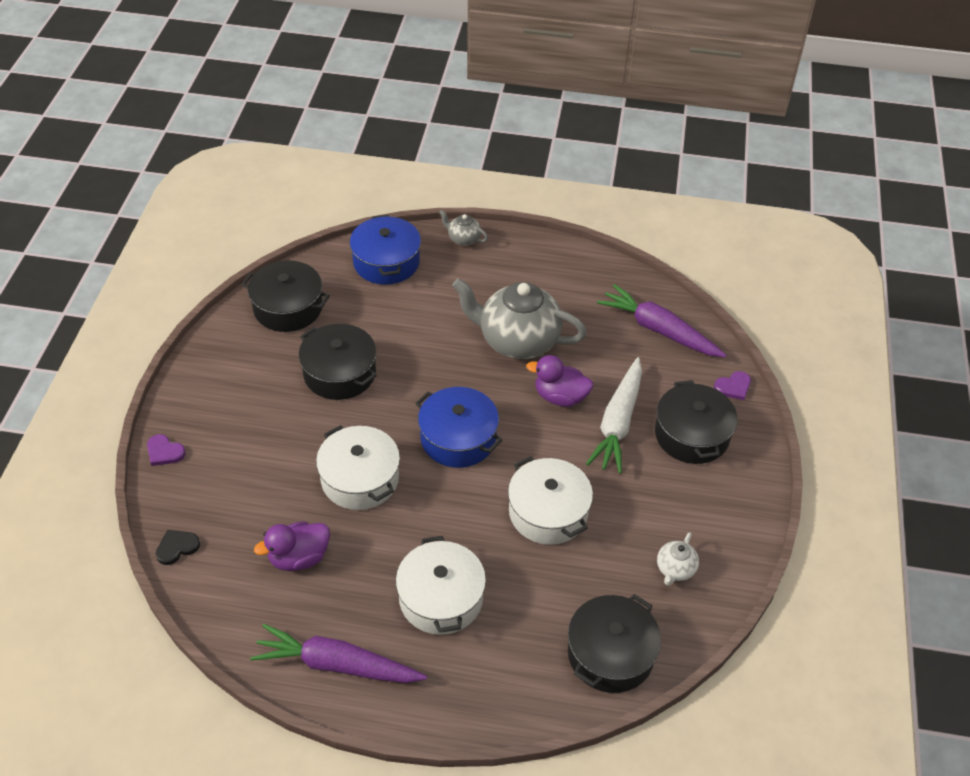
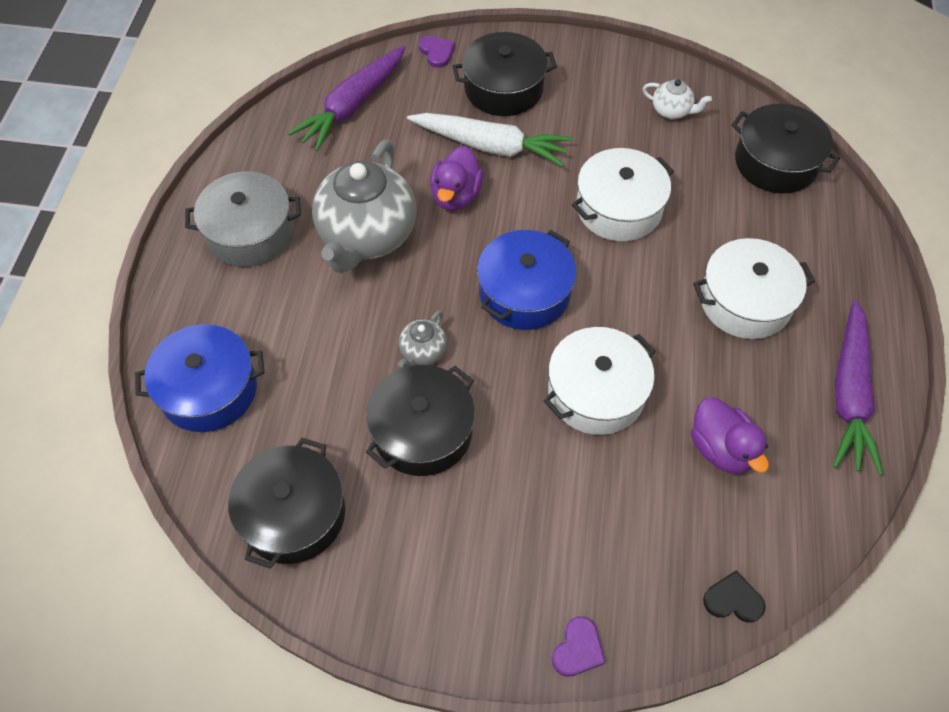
camera: 90 degrees left, 10 degrees up
(177, 547) = (733, 600): black heart -> black heart turned 135 degrees clockwise
(463, 239) = (173, 298): grey teapot -> grey teapot (423, 352)
(521, 274) = (250, 232): none -> grey pot

